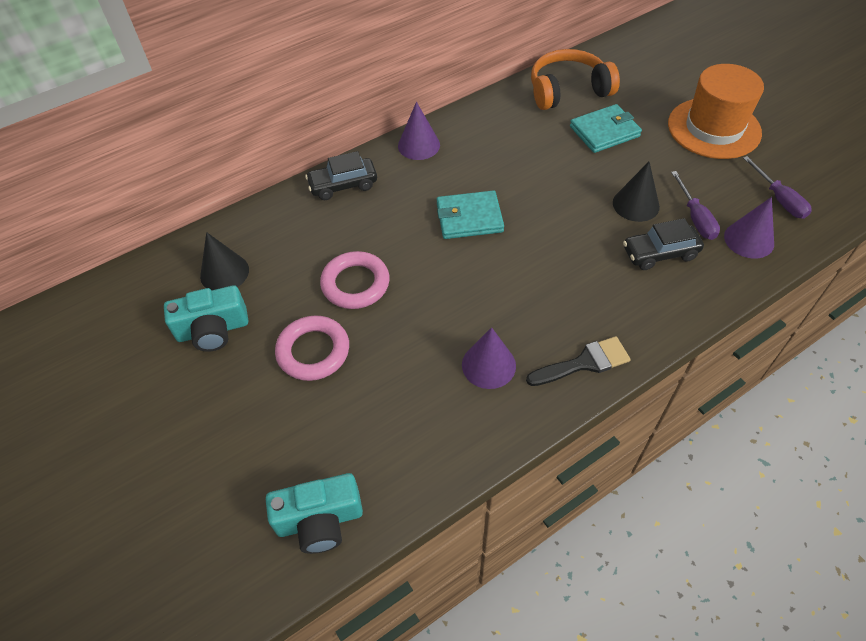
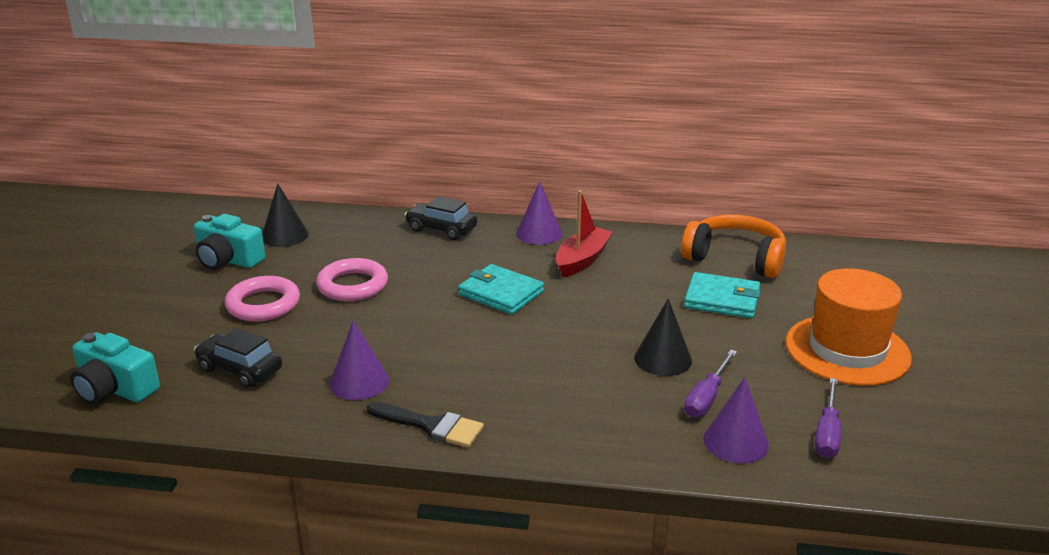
camera: 40 degrees right, 25 degrees down
(480, 152) = (582, 260): none -> red boat
(660, 253) = (625, 401): black car -> black car (240, 369)

